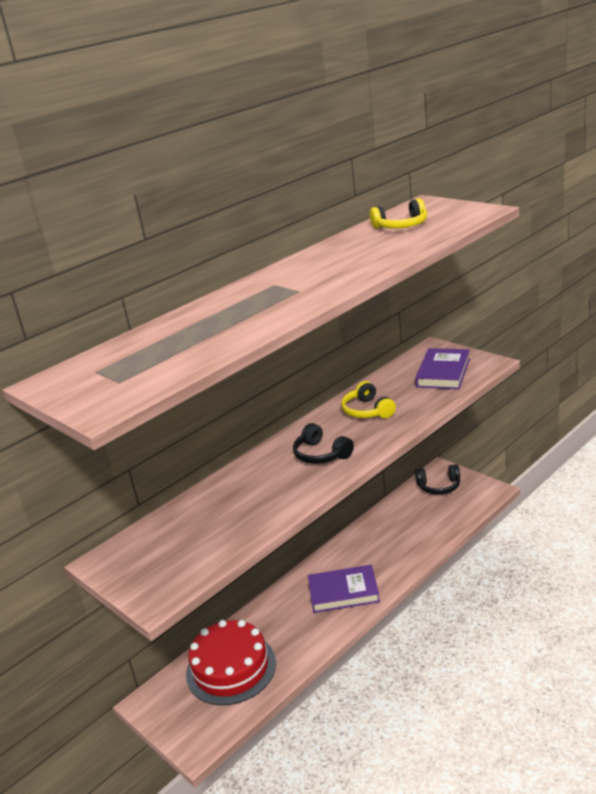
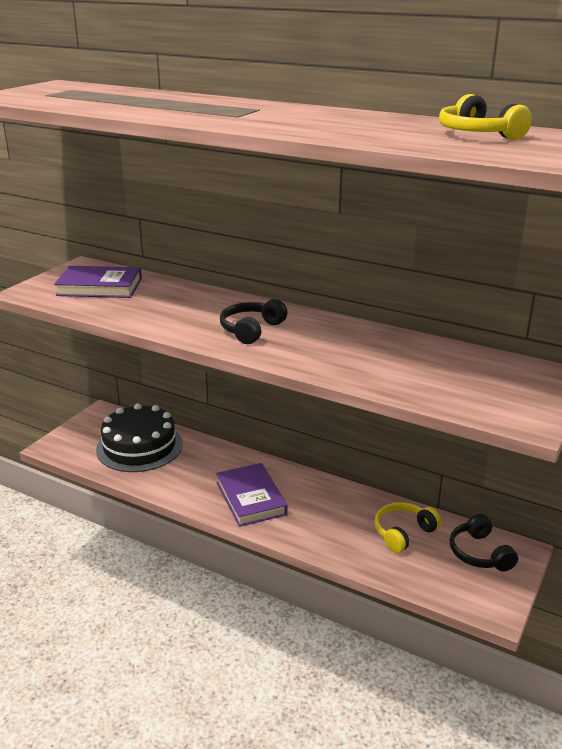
camera: 70 degrees right, 0 degrees up
(231, 668) = (139, 447): red cake -> black cake
(367, 411) = (354, 345): yellow headphones -> yellow headphones (403, 533)
(443, 373) = (478, 387): purple book -> purple book (100, 287)

